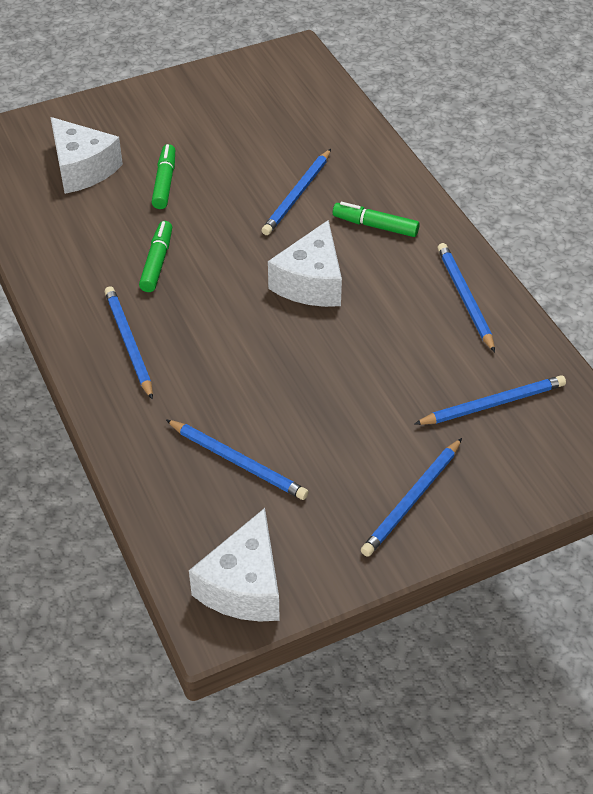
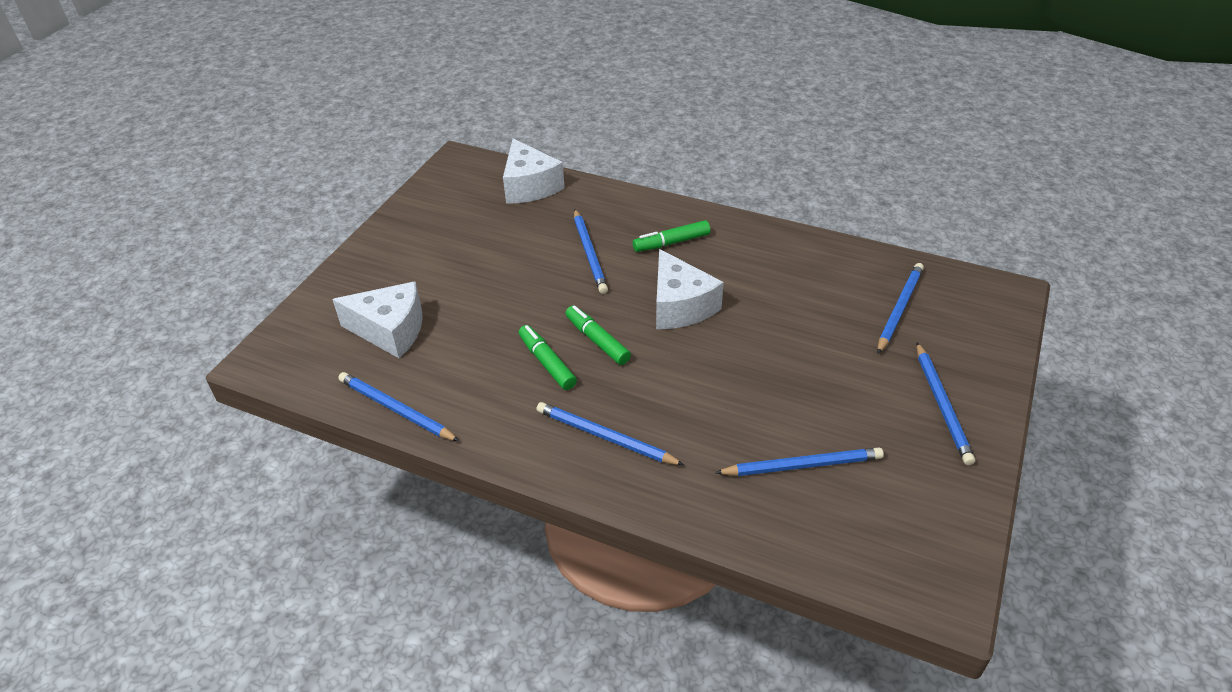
camera: 40 degrees left, 5 degrees down
(164, 182) = (475, 302): green marker -> green marker (597, 340)
(244, 586) = (929, 552): white cheese -> white cheese (529, 186)
(464, 298) = (791, 254): blue pencil -> blue pencil (396, 409)

